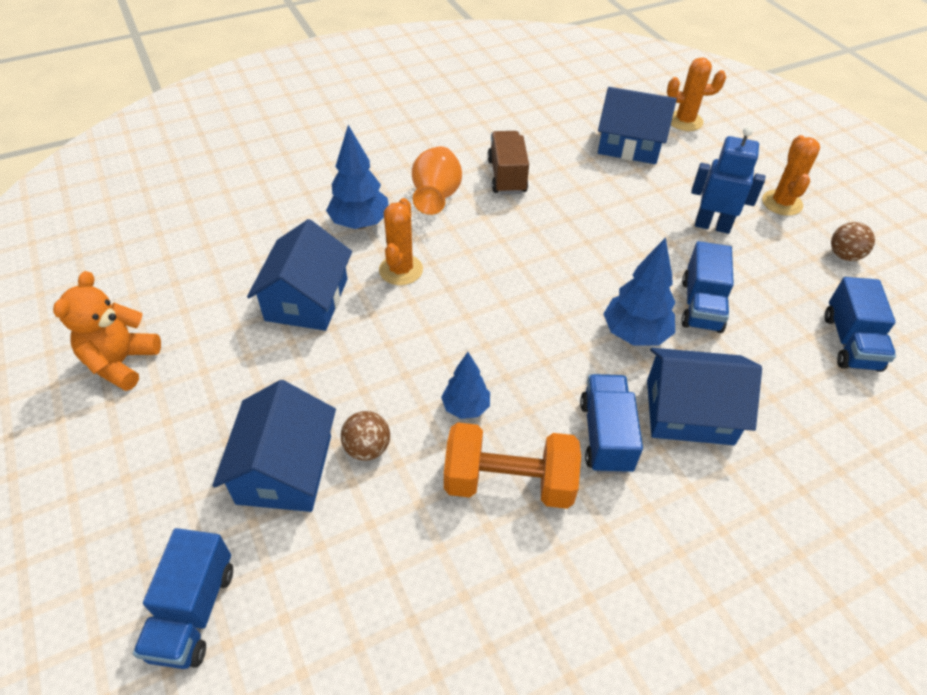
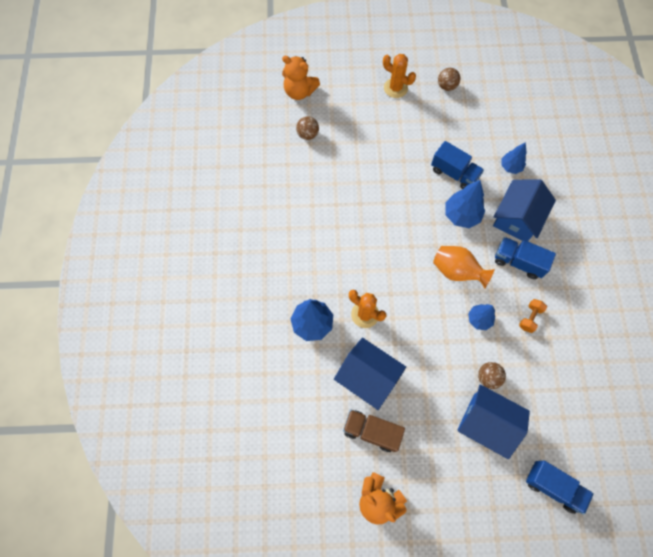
camera: 65 degrees left, 20 degrees up
(436, 197) = (307, 269): orange vase -> orange vase (457, 271)
(507, 176) = (305, 219): brown truck -> brown truck (371, 431)
(509, 482) = (530, 318): orange dumbbell -> orange dumbbell, size x0.48
(630, 144) = (307, 134): blue house -> brown ball
(685, 121) = (299, 91): orange cactus -> orange teddy bear
(712, 226) = (398, 133): blue robot -> none
(778, 375) = (510, 167): none -> blue tree
(850, 342) = (503, 123): blue truck -> none

